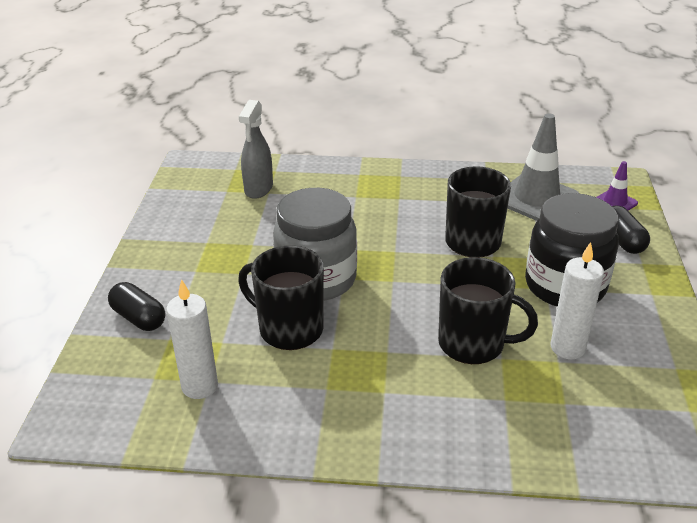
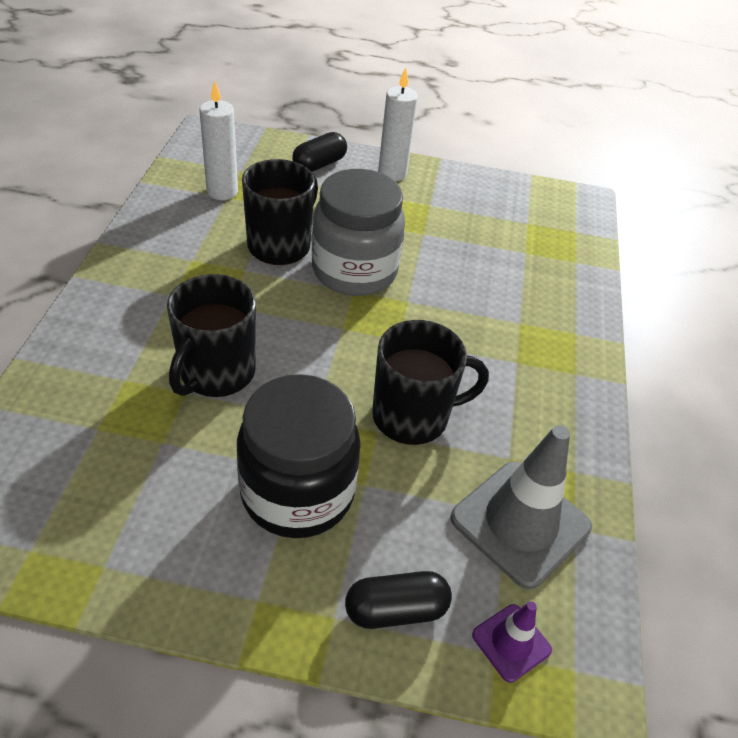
camera: 90 degrees right, 10 degrees up
(258, 189) = (533, 245): grey spray bottle -> none
(567, 348) = (180, 458): white candle -> white candle (392, 173)

